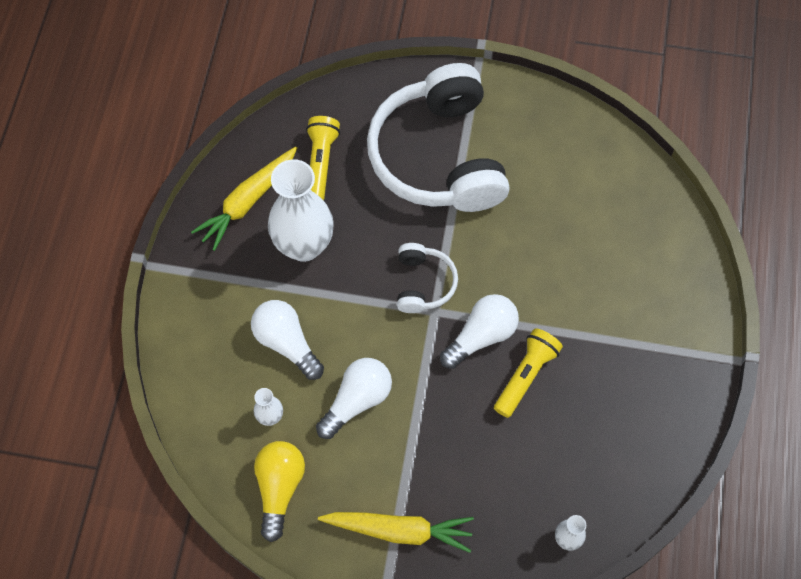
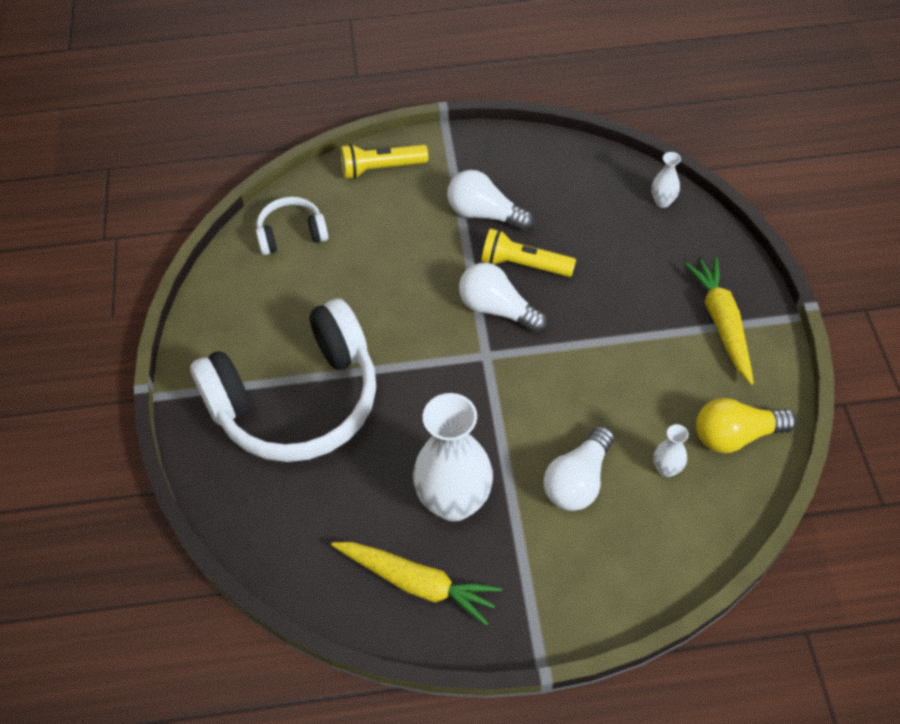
camera: 105 degrees left, 10 degrees down
(321, 163) = (340, 518): yellow flashlight -> yellow flashlight (381, 168)
(357, 400) = (612, 395): white light bulb -> white light bulb (484, 214)
(423, 283) = (458, 373): white headphones -> white headphones (291, 234)

